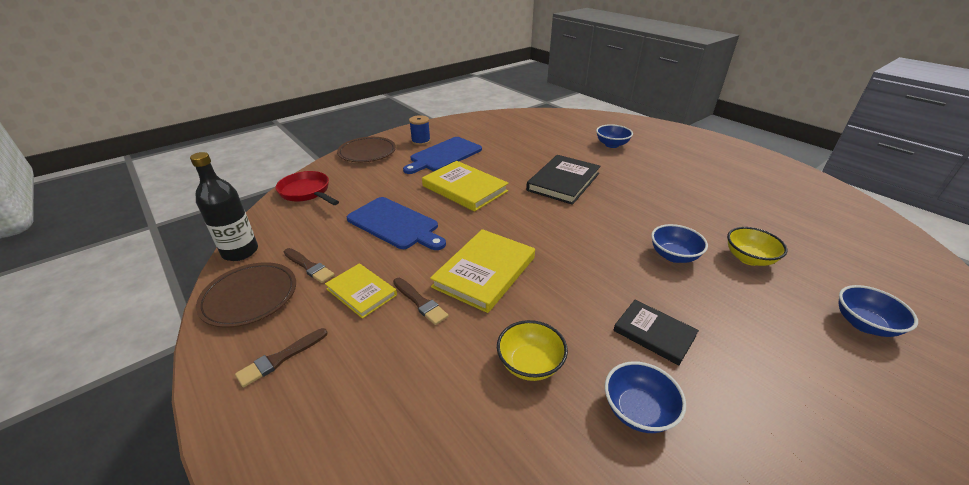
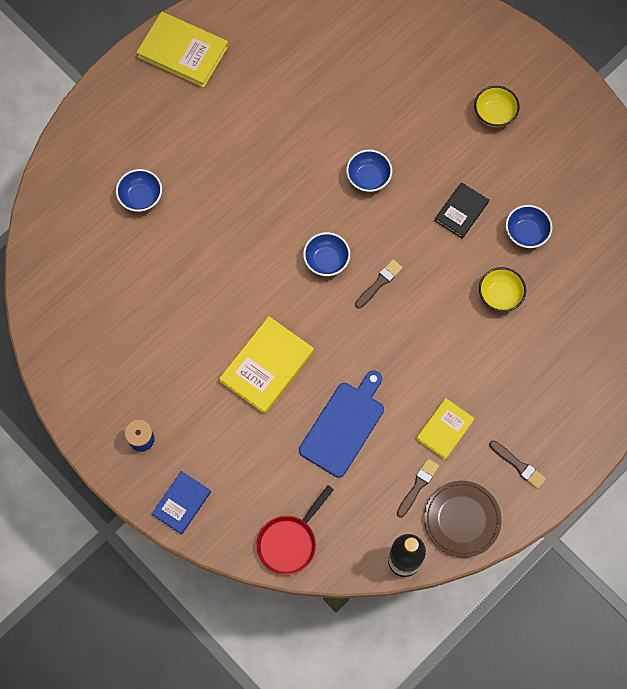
camera: 95 degrees left, 35 degrees up
(367, 152) = (182, 503): brown plate -> blue book
(420, 302) = (450, 379): brown brush -> brown brush (379, 283)
(444, 155) = (184, 402): blue cutting board -> none
(485, 272) = (408, 332): yellow book -> yellow book (183, 51)
(563, 182) = (243, 261): black book -> none
(749, 258) = (366, 120): yellow bowl -> yellow bowl (494, 114)
(864, 324) = (434, 72): blue bowl -> blue bowl (326, 260)

